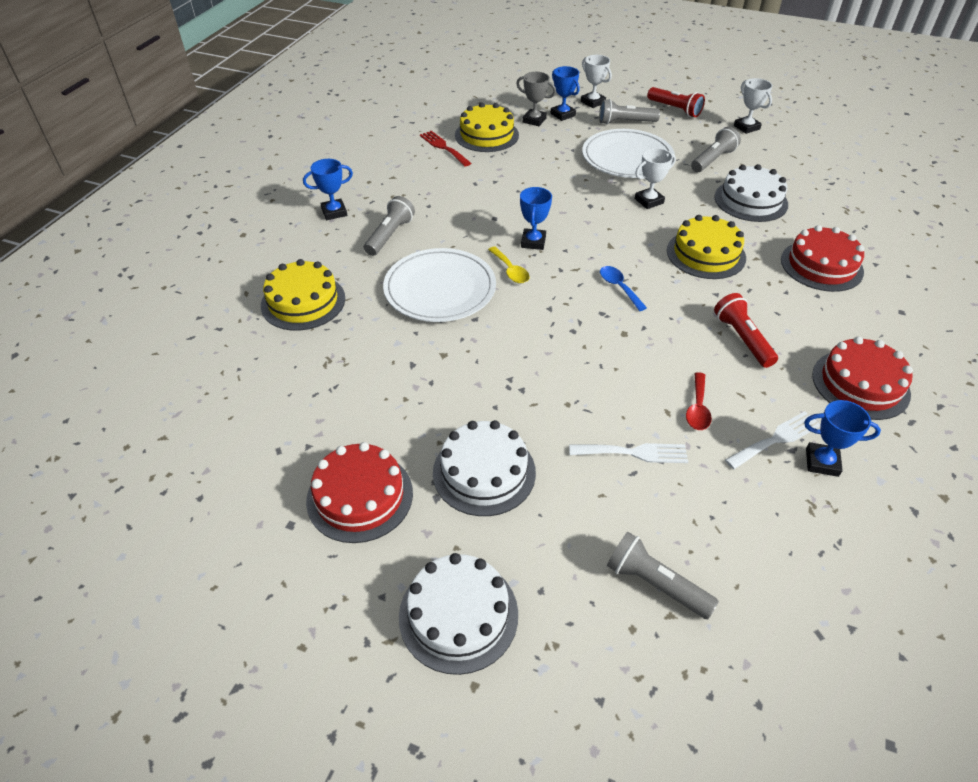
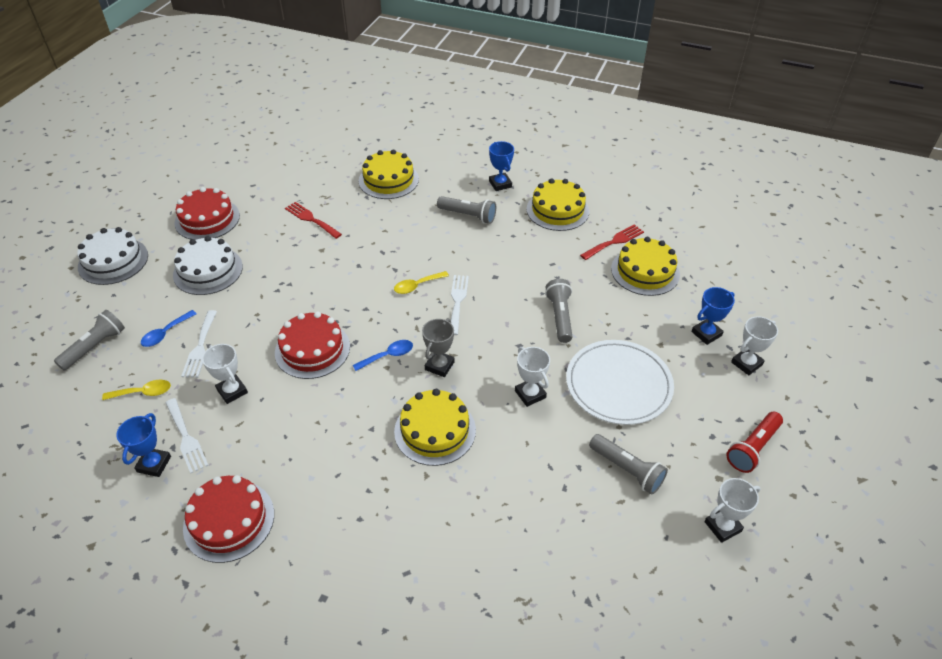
camera: 90 degrees right, 0 degrees up
(377, 371) = (311, 219): none -> red fork
(389, 176) = (557, 210): none -> yellow cake
(440, 289) = (396, 245): white plate -> none
(533, 242) = (457, 301): blue trophy -> white fork
(534, 120) = (686, 309): grey trophy -> grey trophy (439, 366)
(614, 497) = (166, 333): none -> blue spoon
(625, 122) = (702, 391): grey flashlight -> grey flashlight (560, 316)
(697, 408) = (232, 391): red spoon -> white trophy
(723, 499) = (143, 393): none -> yellow spoon
(742, 339) = (306, 438): red flashlight -> none
(750, 200) = (537, 493): white cake -> none
(821, 265) = (409, 537): red cake -> red cake (312, 349)

